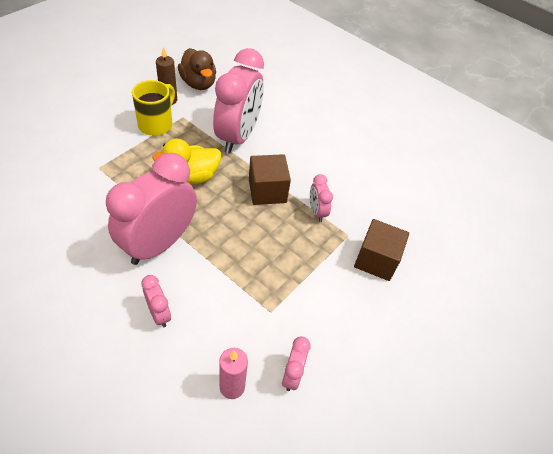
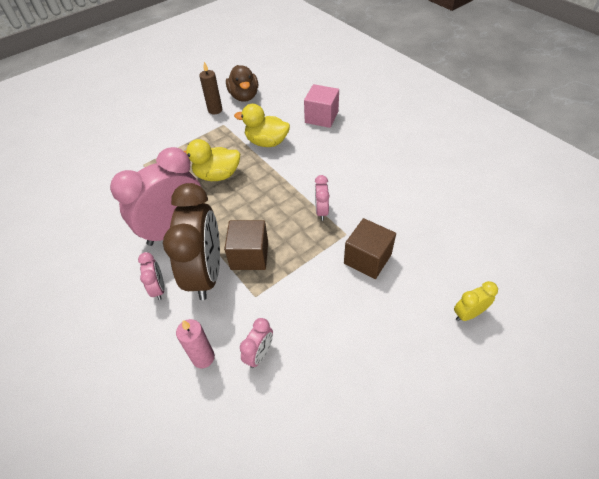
camera: 20 degrees right, 0 degrees up
(156, 124) = (199, 130): yellow mug -> none
(210, 291) = (206, 273): none -> brown clock
(238, 136) = (266, 142): pink clock -> yellow duck
(267, 191) = (280, 190): brown cube -> brown cube (249, 255)
(290, 107) = (321, 117): none -> pink cube
(484, 308) = (468, 314): none -> yellow clock

